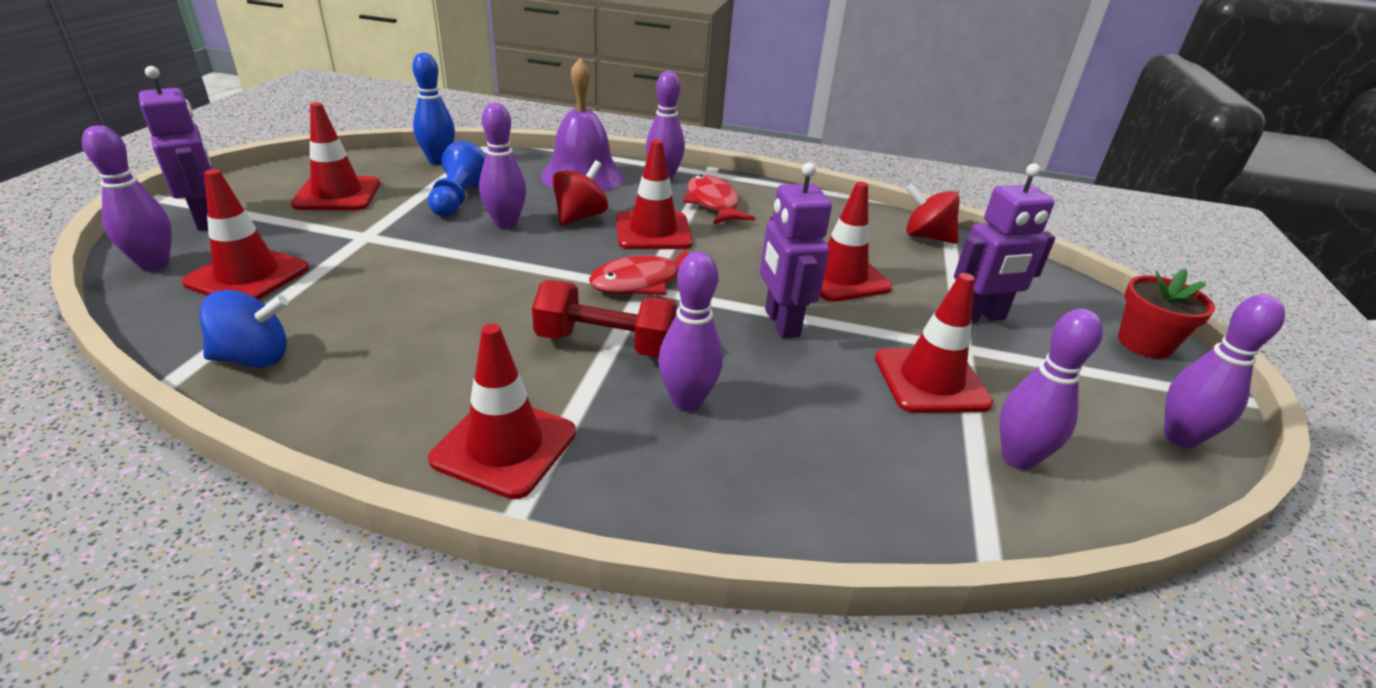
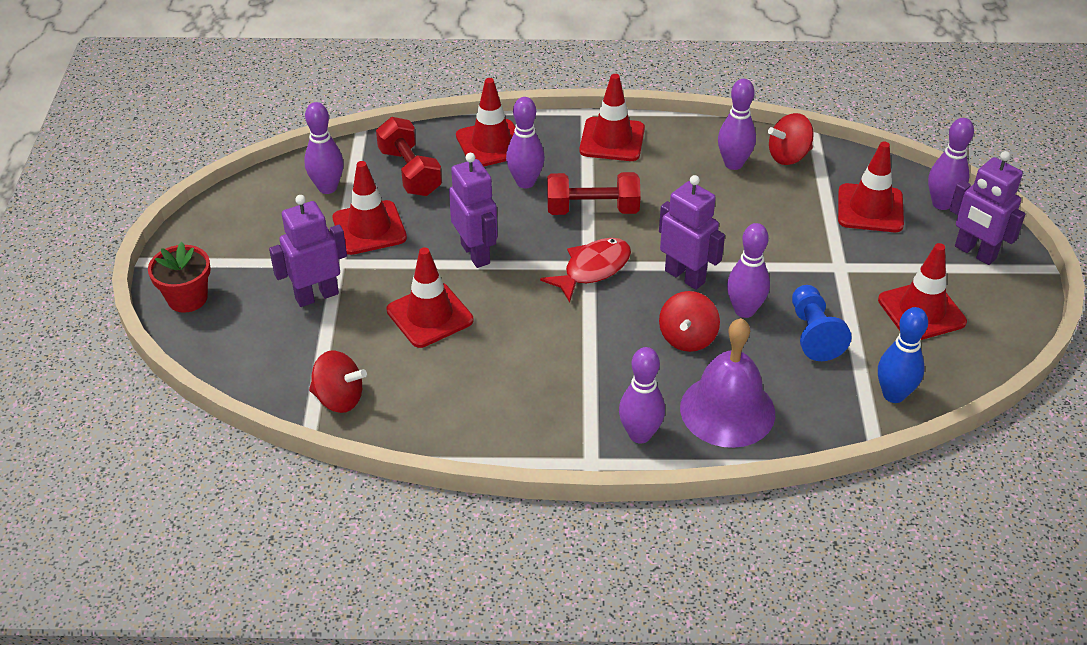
camera: 170 degrees right, 10 degrees up
(254, 358) = (788, 156): blue spinning top -> red spinning top
(541, 258) = (685, 276): none -> purple robot
(653, 231) = (611, 334): red traffic cone -> red traffic cone (491, 144)
(713, 204) = (568, 397): red fish -> none
(878, 458) = (410, 172): none -> red dumbbell
(1180, 437) = (215, 221): purple bowling pin -> purple bowling pin (733, 164)

